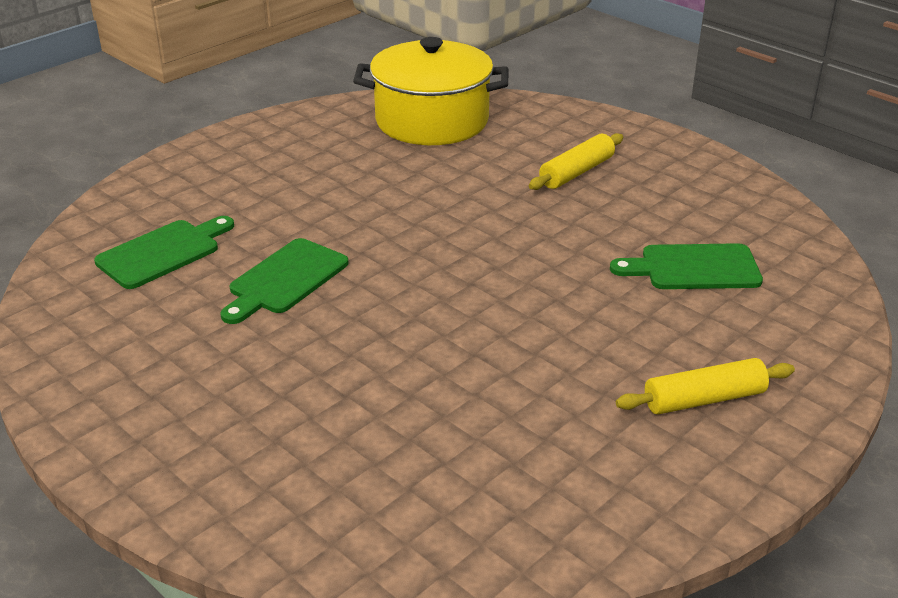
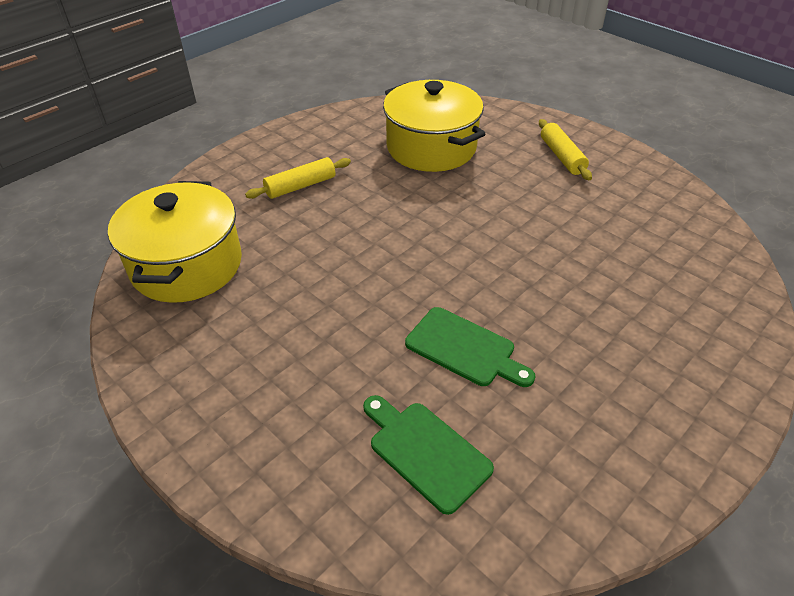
camera: 90 degrees left, 10 degrees up
(576, 172) = (300, 186): yellow rolling pin -> yellow rolling pin turned 75 degrees counterclockwise
(693, 268) = (431, 147): green cutting board -> yellow pot

